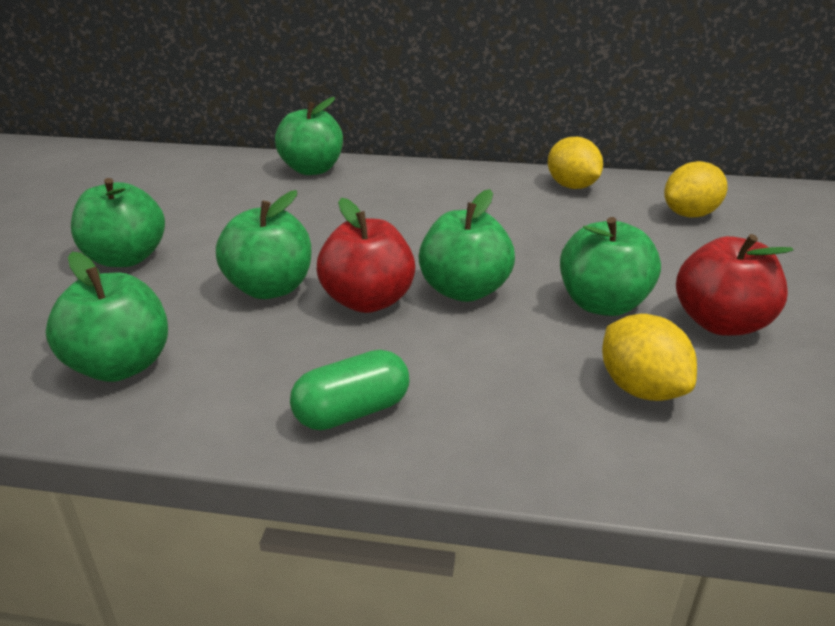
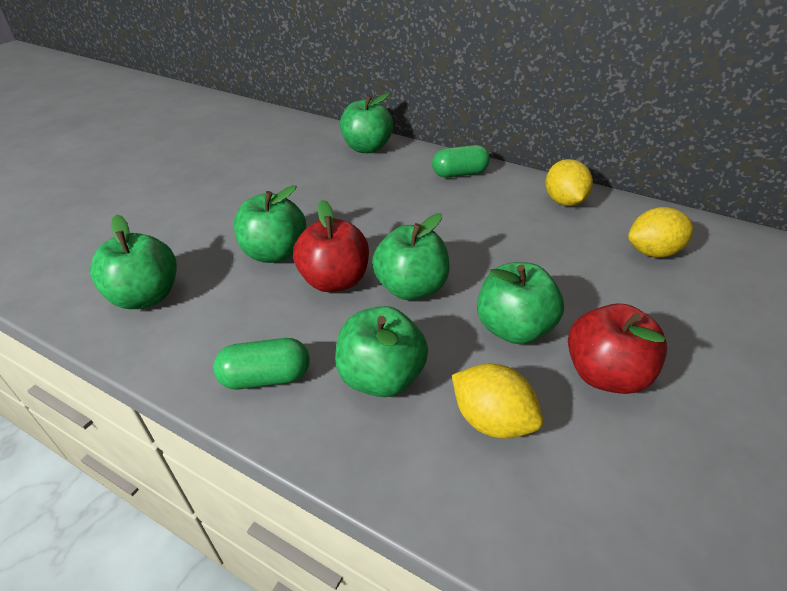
camera: 20 degrees right, 10 degrees up
(126, 258) = (198, 205): green apple -> green apple (381, 377)
(441, 178) = (459, 174): none -> green capsule
(641, 389) = (491, 420): yellow lemon -> yellow lemon turned 45 degrees counterclockwise

